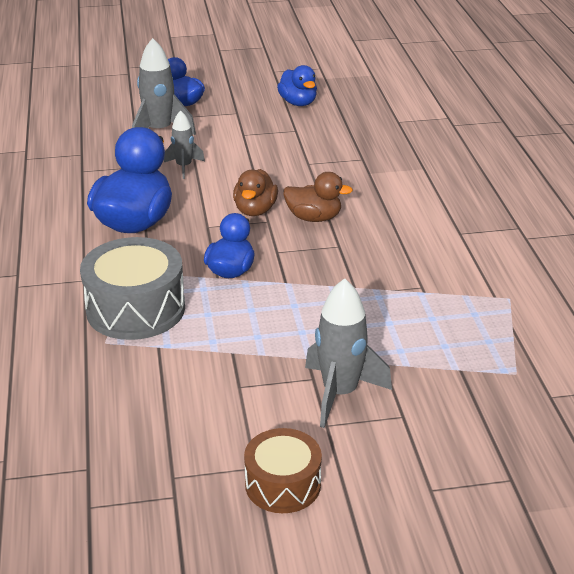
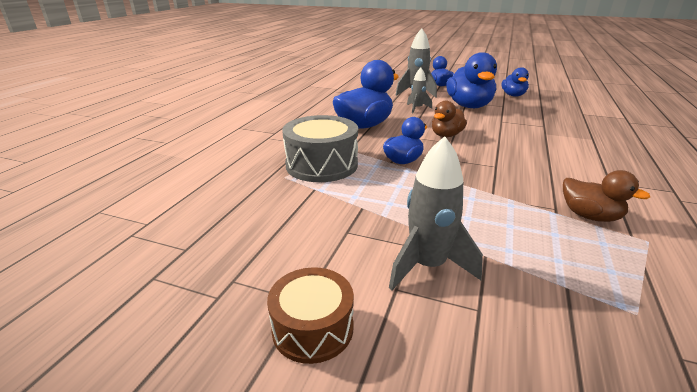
camera: 30 degrees right, 5 degrees down
(251, 142) = (469, 106): none -> blue duck
(314, 218) = (486, 147): brown duck -> brown duck (589, 216)

